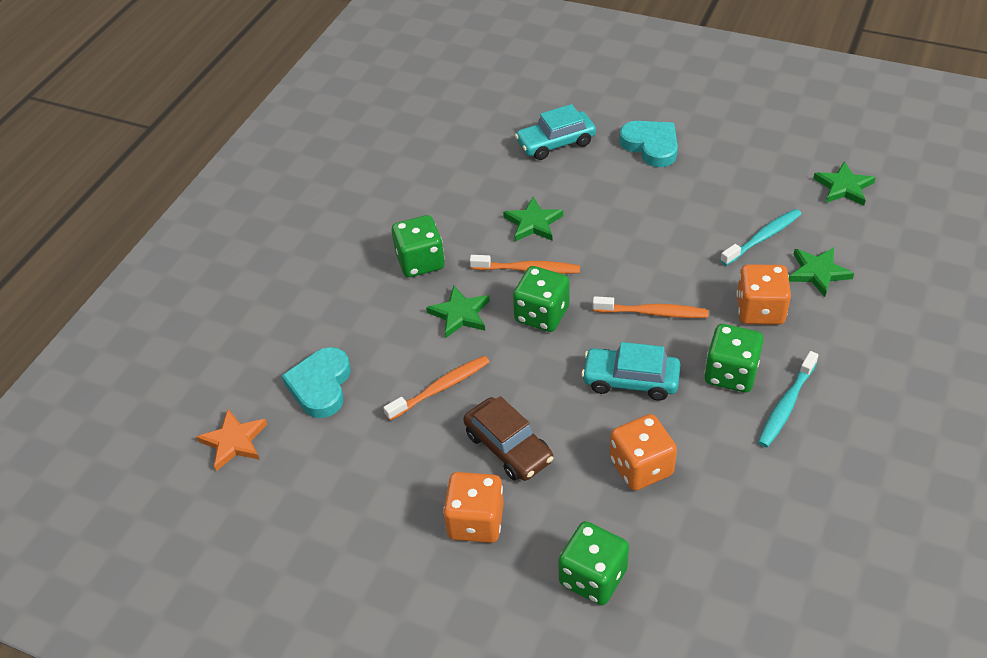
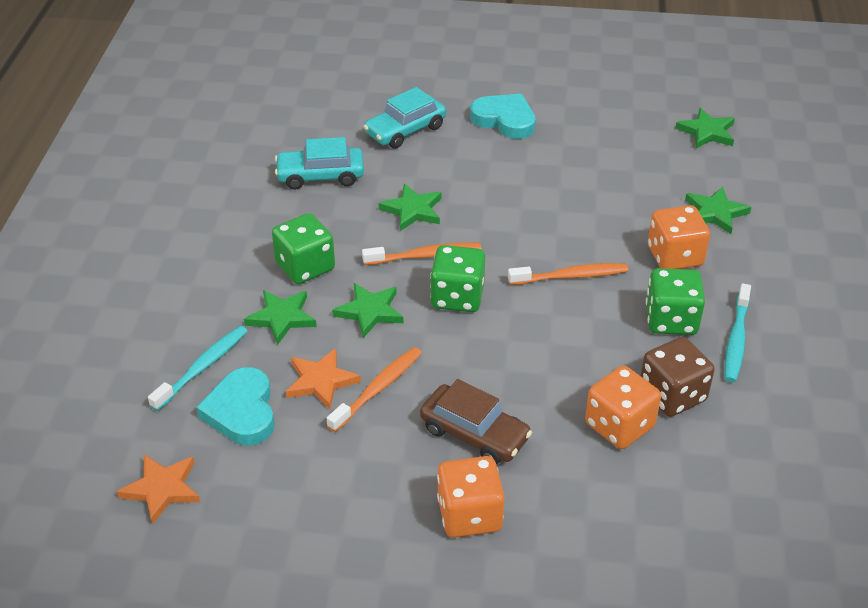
camera: 20 degrees left, 5 degrees down
(384, 306) = (282, 318): none -> green star
(395, 371) = (321, 381): none -> orange star
(593, 577) = (614, 543): green dice -> none
(630, 380) = (574, 344): turquoise car -> turquoise car (320, 176)
(702, 448) = (672, 395): none -> brown dice
(762, 237) = (649, 189): turquoise toothbrush -> turquoise toothbrush (202, 367)

